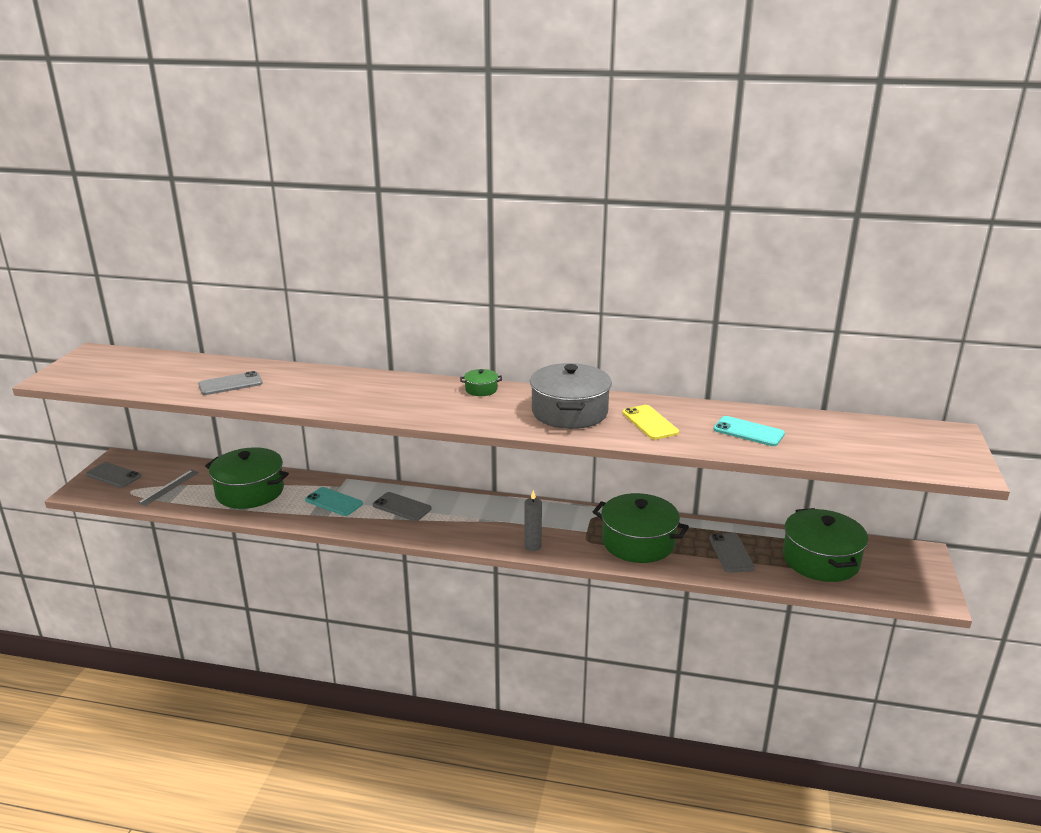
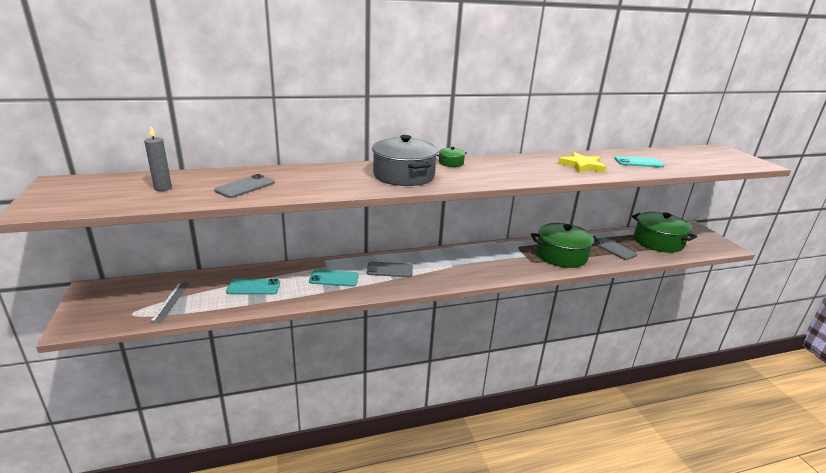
camera: 30 degrees left, 0 degrees up
(113, 475) = (99, 304): grey phone -> none
(250, 491) = (253, 287): green pot -> turquoise phone
(532, 546) = (506, 273): grey candle -> grey candle (163, 188)
(569, 412) = (528, 167): grey pot -> grey pot (404, 175)
(650, 423) = (582, 166): yellow phone -> yellow star

